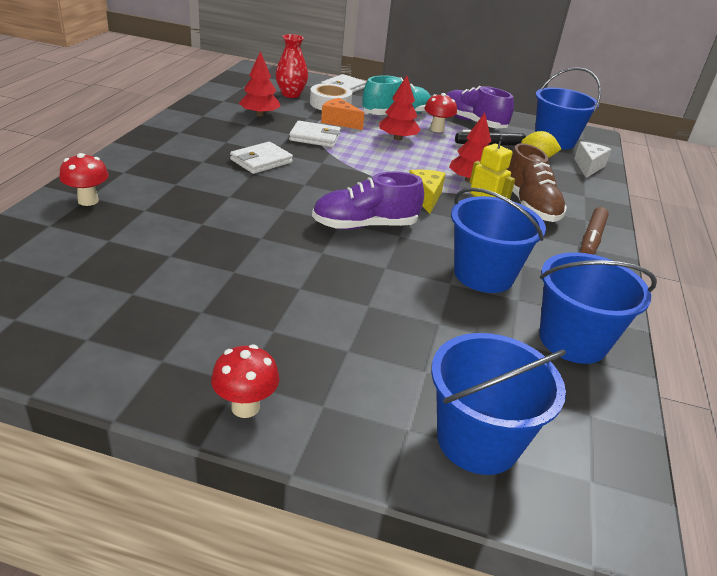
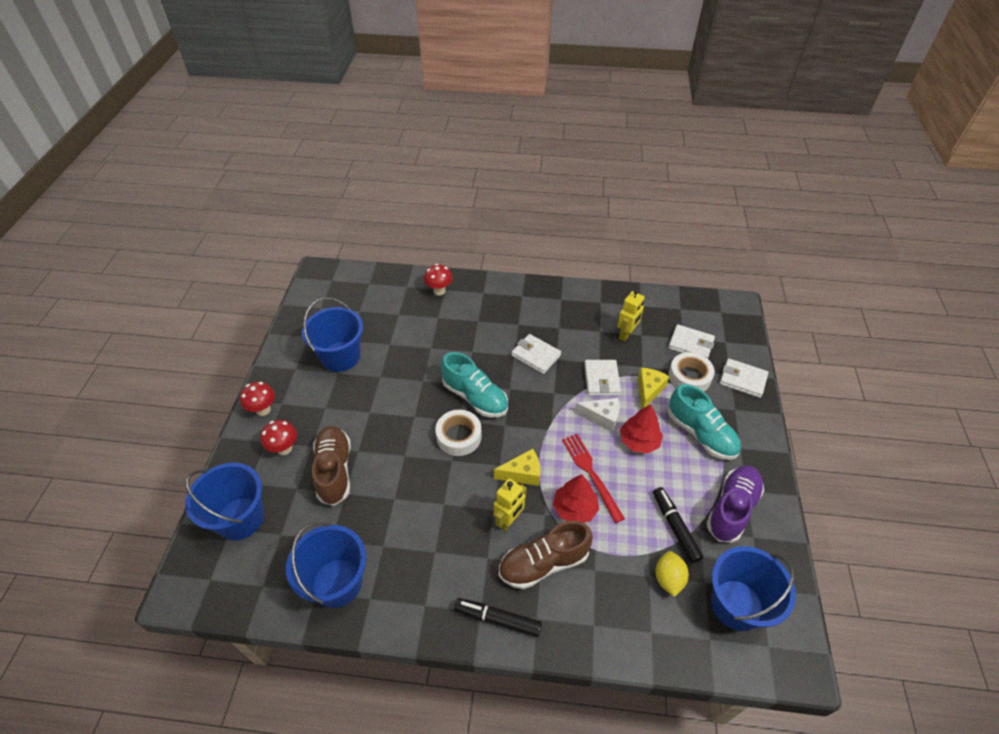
camera: 85 degrees right, 15 degrees up
(259, 114) = (626, 334): red tree -> yellow robot
(291, 94) = (690, 344): red vase -> white wallet
(308, 206) = (475, 397): none -> turquoise shoe
(339, 122) = (648, 391): orange cheese -> yellow cheese
(365, 225) = (459, 436): purple shoe -> white tape
(399, 329) = (334, 470): none -> brown shoe
(430, 165) = (591, 473): none -> red fork
(437, 129) = (686, 474): red mushroom -> red mushroom (284, 448)
(483, 275) = (410, 521): blue bucket -> blue bucket (340, 356)
(588, 167) = (676, 640): white cheese -> white cheese (601, 417)
(591, 238) = (497, 619): brown marker -> black marker

